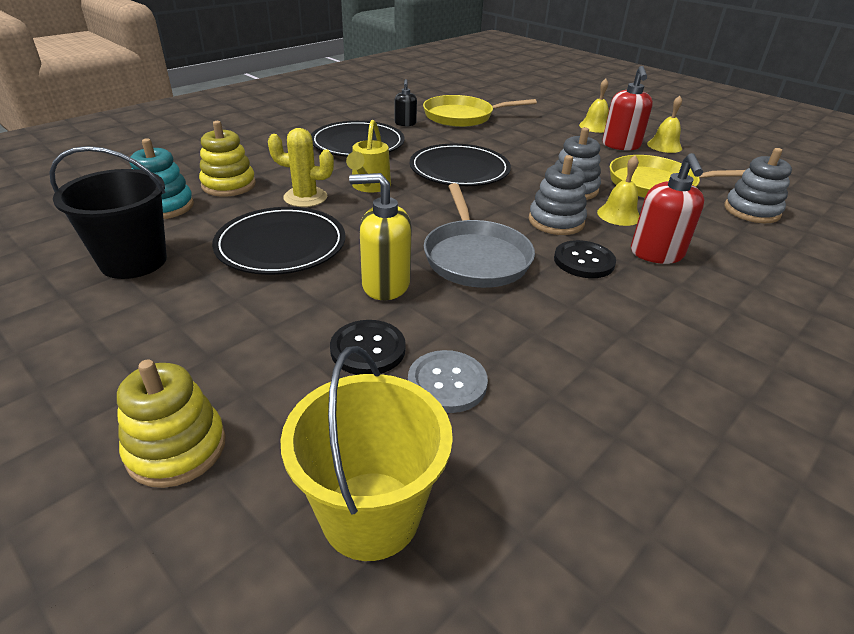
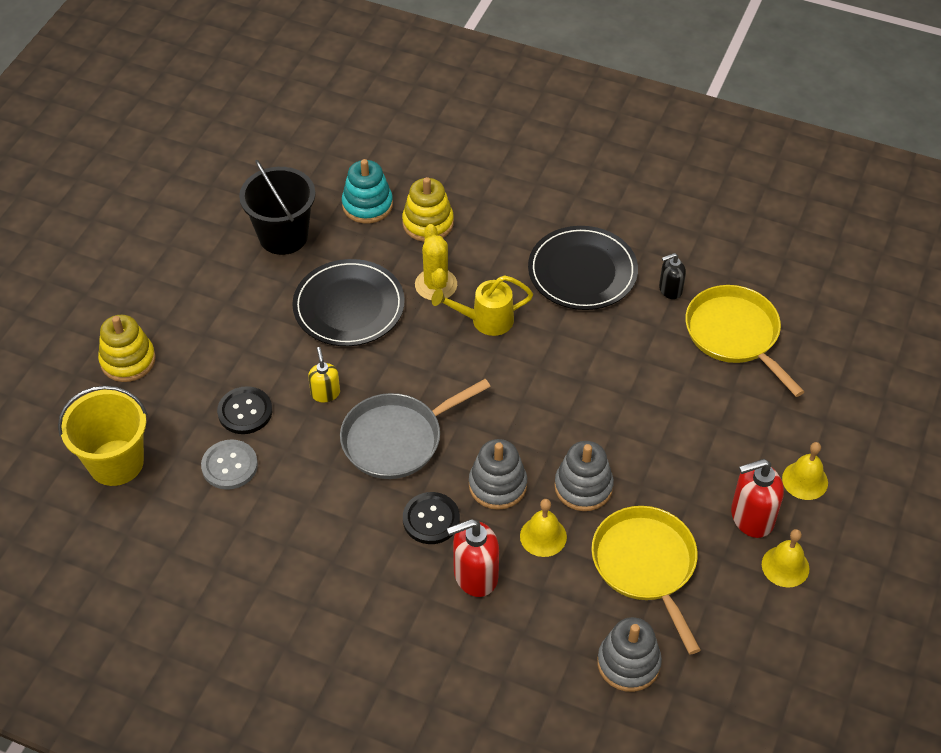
camera: 70 degrees right, 15 degrees up
(385, 285) = (325, 393): yellow soap dispenser -> yellow soap dispenser, size x0.59
(459, 169) = (571, 377): black plate -> none

